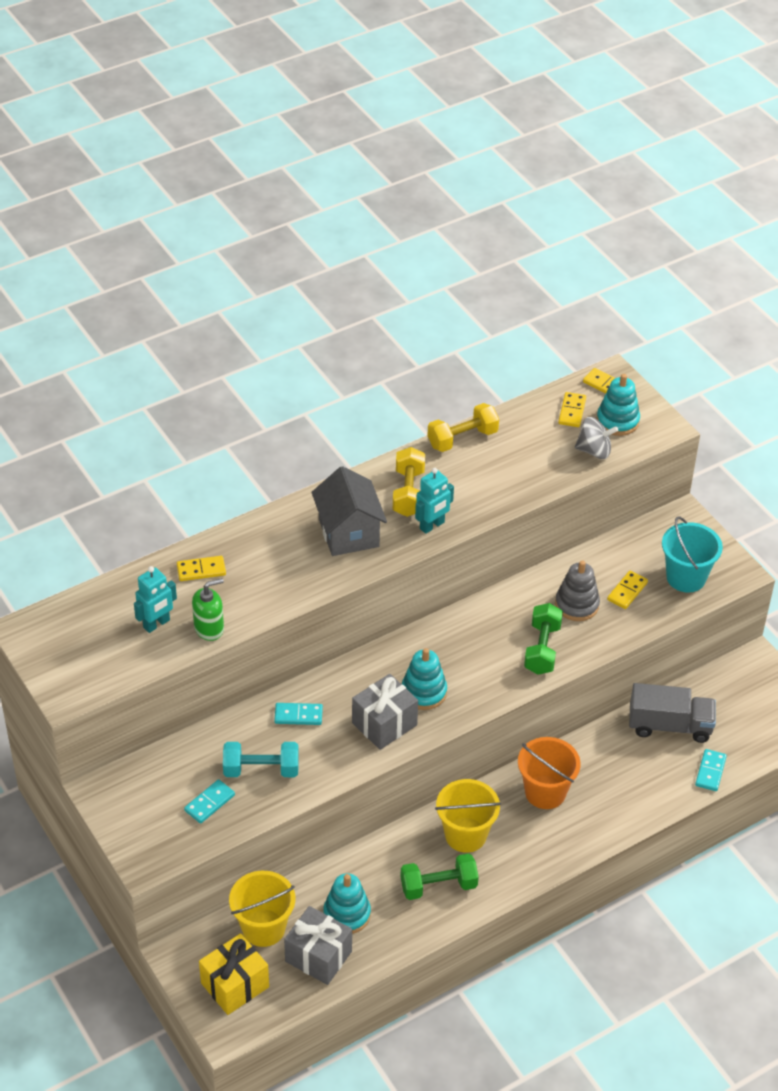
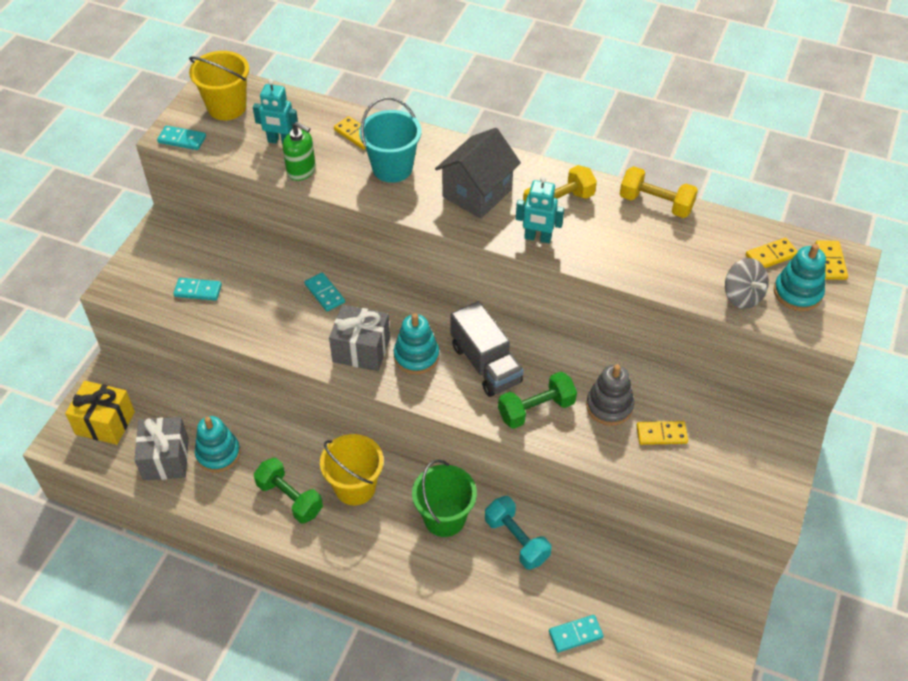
camera: 55 degrees right, 5 degrees up
(82, 691) = (182, 140): none -> turquoise domino
(261, 770) = (253, 302): turquoise dumbbell -> turquoise dumbbell (516, 540)
(263, 928) = (169, 409): yellow bucket -> yellow bucket (227, 107)
(545, 792) = (444, 518): orange bucket -> green bucket
(669, 726) = (597, 571): grey truck -> grey truck (485, 364)
(686, 577) = (723, 470): turquoise bucket -> turquoise bucket (392, 168)

